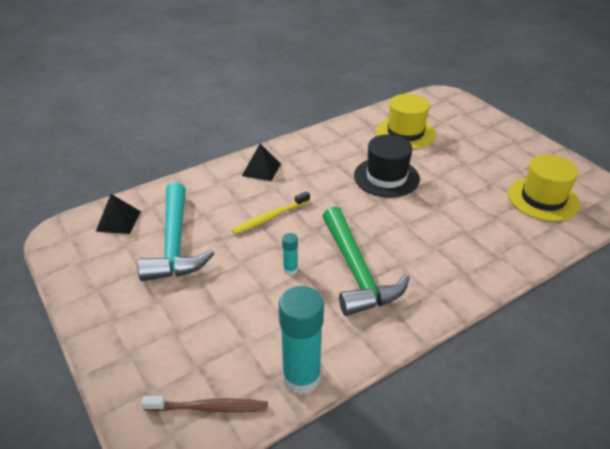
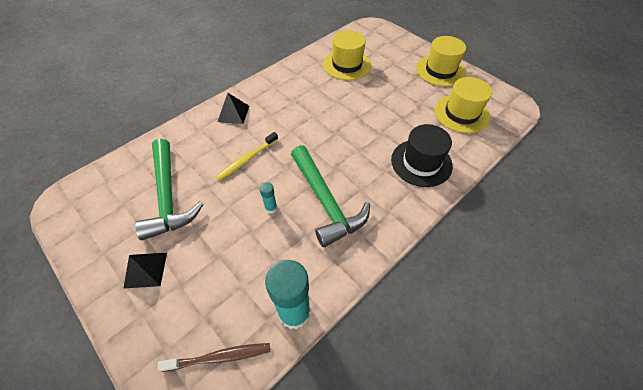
camera: 10 degrees left, 15 degrees up
(118, 221) = (114, 181): black pyramid -> black pyramid (146, 270)
(175, 244) = (168, 197): turquoise hammer -> green hammer
(386, 177) = (337, 108): black hat -> black hat (421, 162)
(523, 150) = (440, 70): none -> yellow hat

